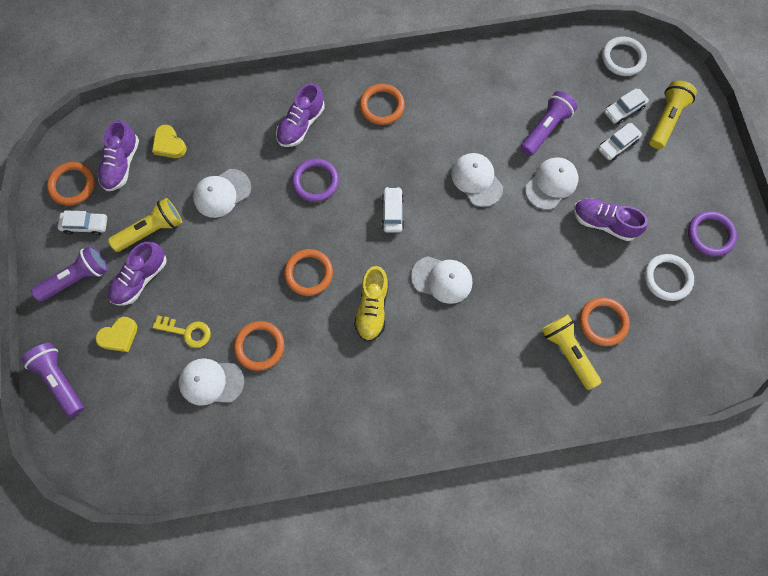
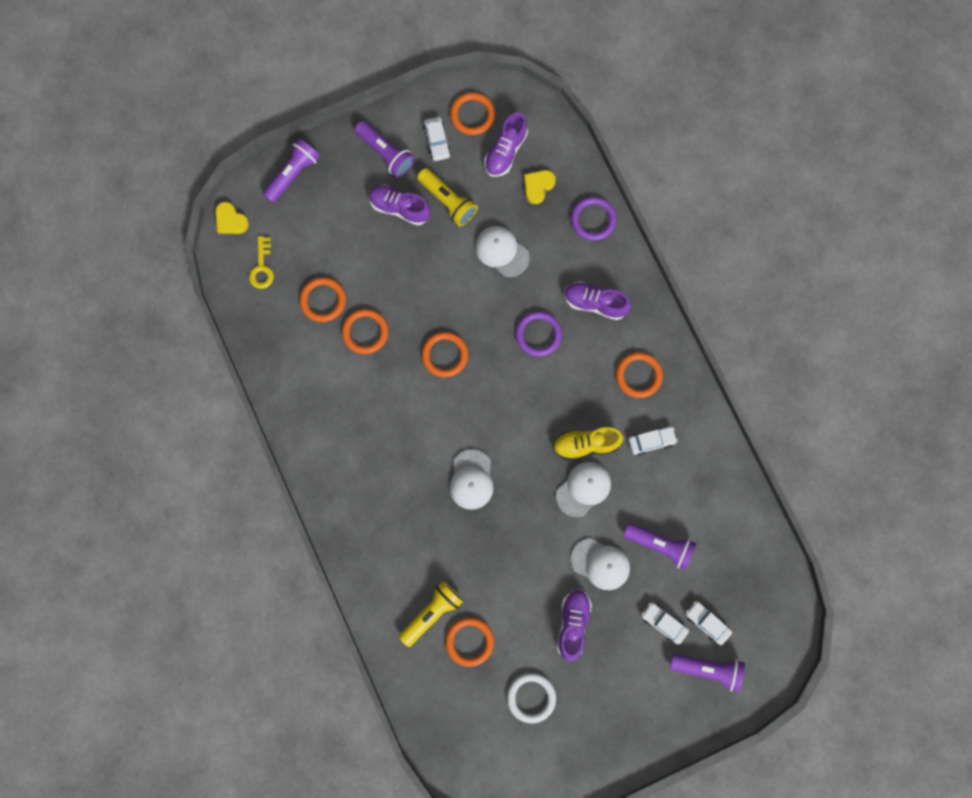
camera: 75 degrees right, 5 degrees up
(119, 336) = (343, 208): yellow heart -> yellow heart (230, 220)
(122, 164) = (505, 151): purple shoe -> purple shoe turned 60 degrees counterclockwise
(187, 332) = (362, 265): yellow key -> yellow key (262, 267)
(211, 382) = (323, 300): white cap -> orange ring
(372, 308) = (427, 422): yellow shoe -> yellow shoe (586, 444)
(392, 212) = (526, 416): white car -> white car (651, 441)
(623, 58) = (770, 611): white ring -> none
(665, 120) = (708, 669): yellow flashlight -> purple flashlight
(710, 235) = (589, 734): purple ring -> purple ring (593, 219)

